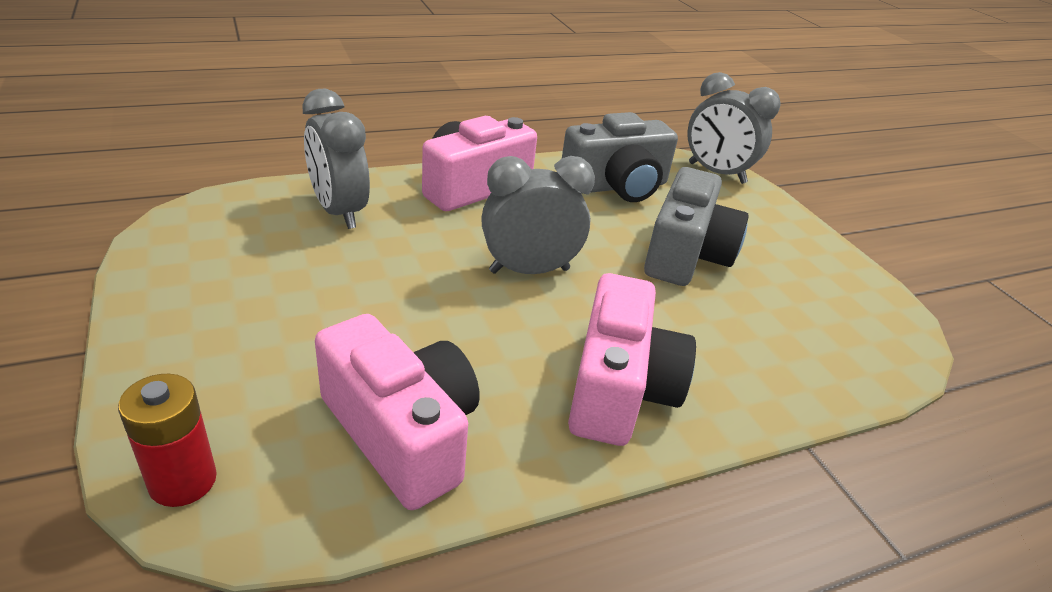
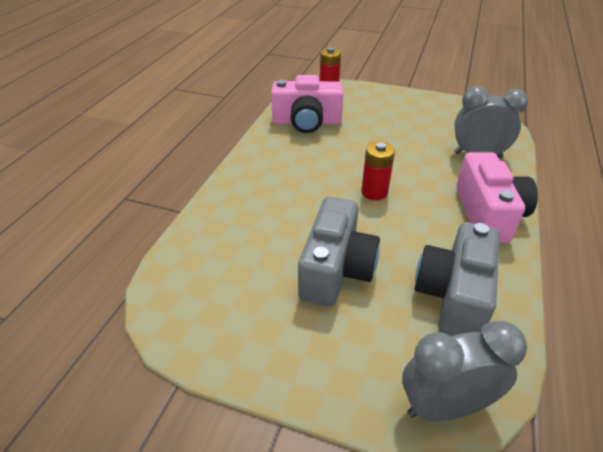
camera: 135 degrees right, 5 degrees up
(529, 270) = (374, 192): grey clock -> red battery
(619, 388) = (269, 175): pink camera -> none
(686, 254) = (336, 269): grey camera -> grey camera turned 135 degrees counterclockwise

